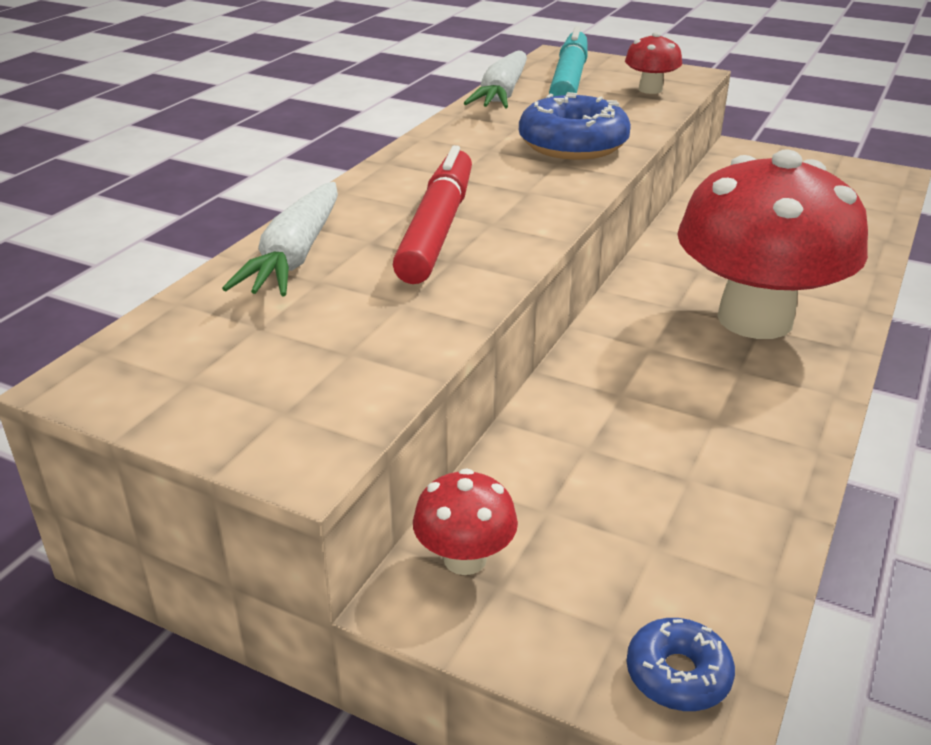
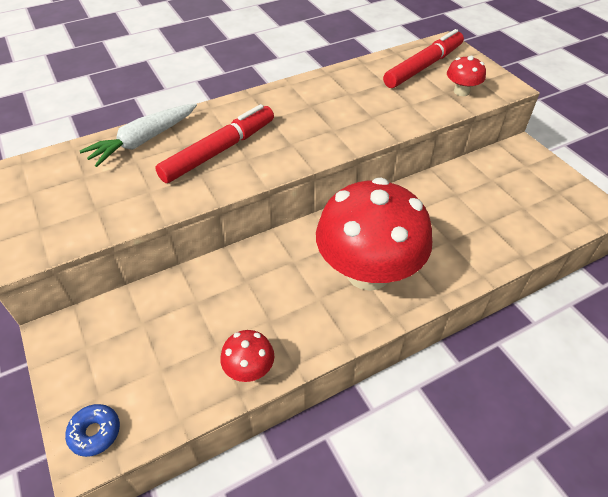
camera: 35 degrees right, 15 degrees up
(465, 559) = (88, 327): red mushroom -> red mushroom (249, 369)
(502, 94) = (371, 65): white carrot -> none
(569, 80) = (423, 66): turquoise marker -> red marker
(573, 144) = (358, 119): blue donut -> none

